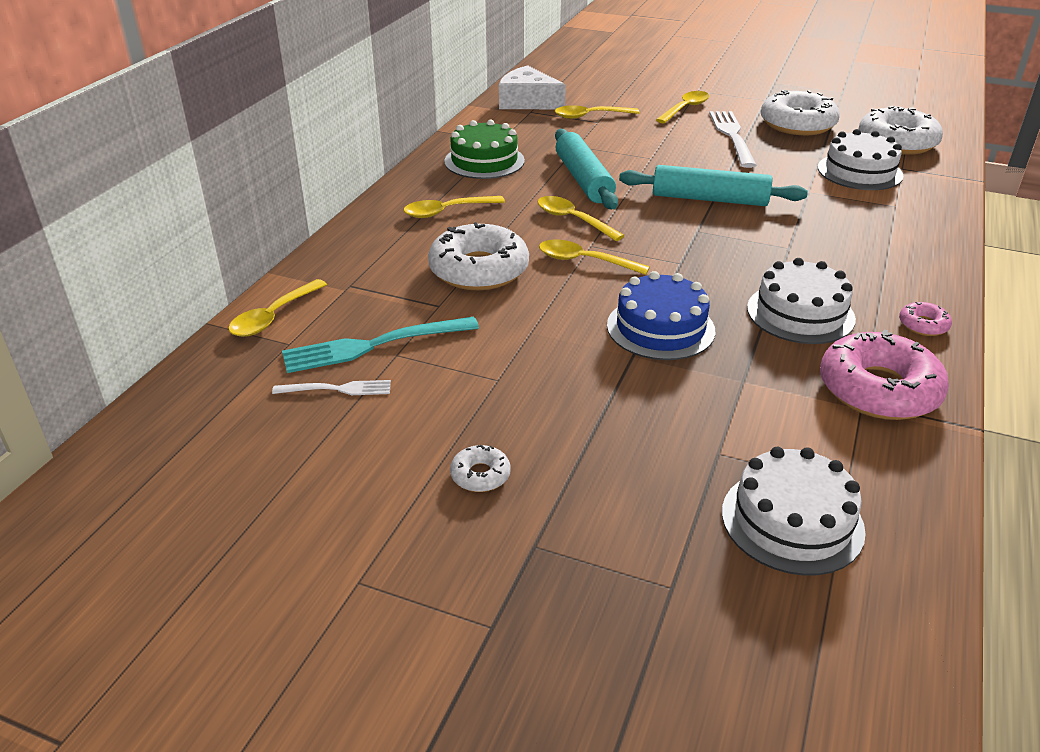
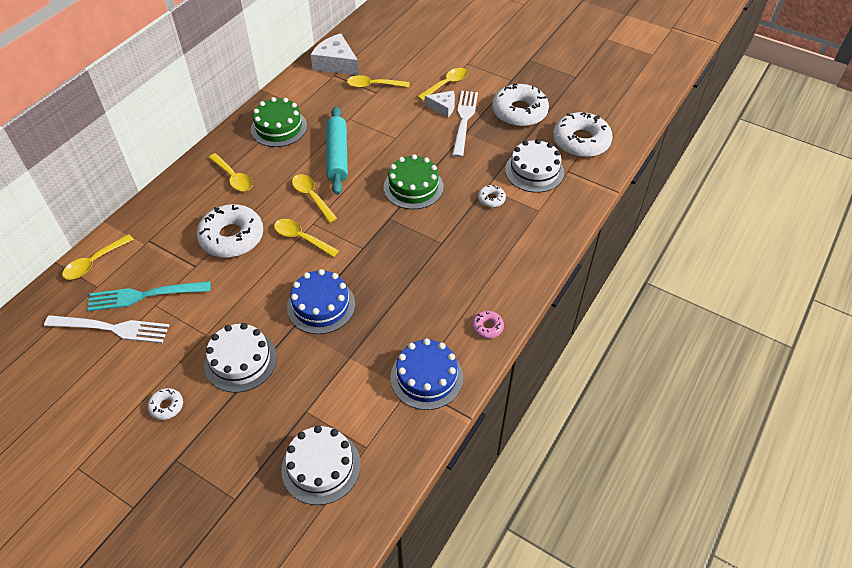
camera: 10 degrees right, 15 degrees up
(337, 389) = (111, 328): white fork -> white fork, size x1.79
(447, 211) = (233, 178): yellow spoon -> yellow spoon turned 120 degrees counterclockwise
(695, 127) = (443, 107): none -> white cheese
(709, 199) = (413, 187): turquoise rolling pin -> green cake
(800, 313) = (415, 305): white cake -> white cake (240, 361)
(824, 201) = (491, 199): none -> white donut
(878, 389) = (426, 377): pink donut -> blue cake

